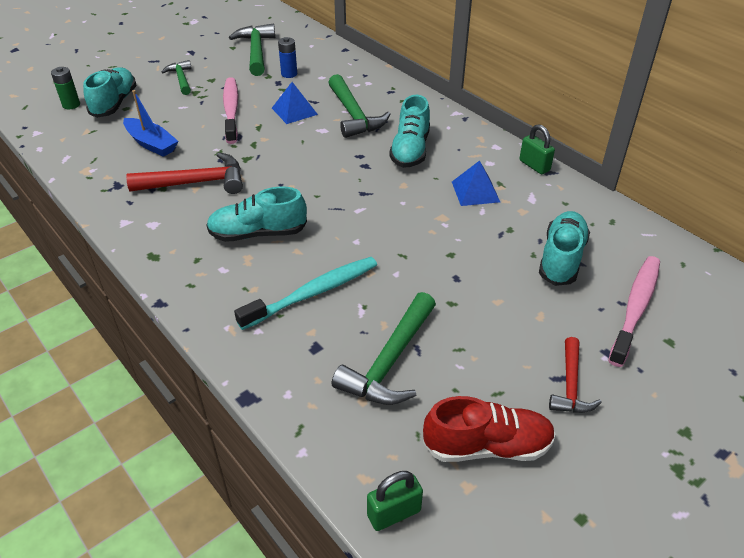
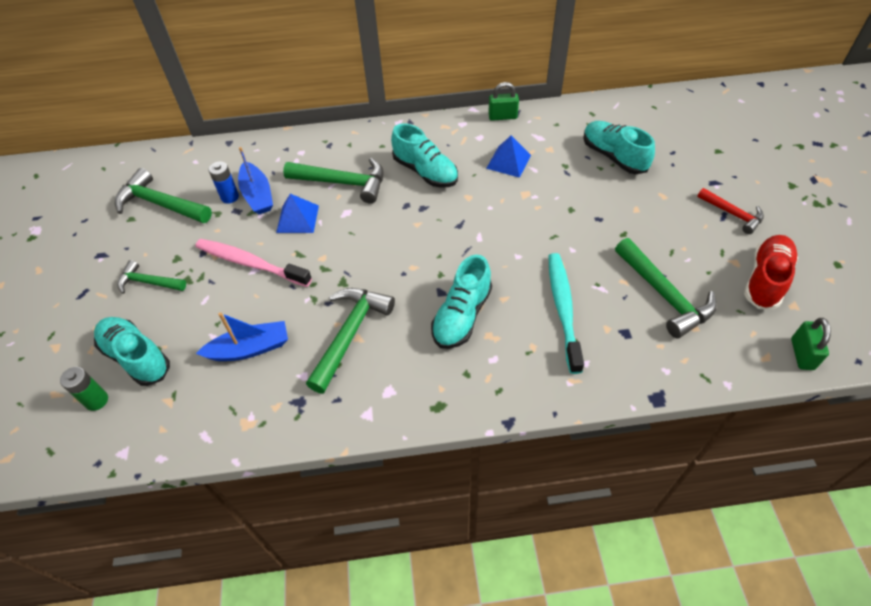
camera: 55 degrees left, 10 degrees up
(196, 183) = (350, 334): red hammer -> green hammer
(302, 84) = (257, 195): none -> blue boat
(635, 308) = (681, 149): pink toothbrush -> none

